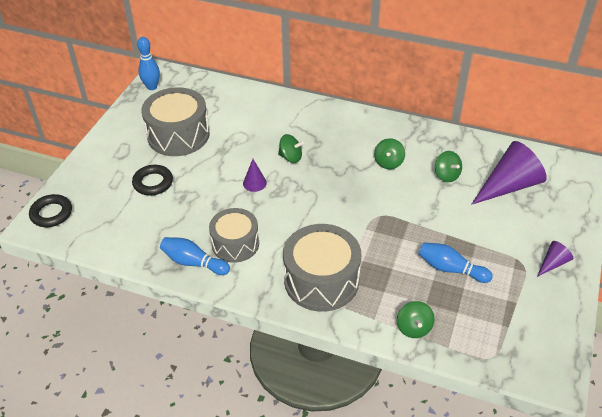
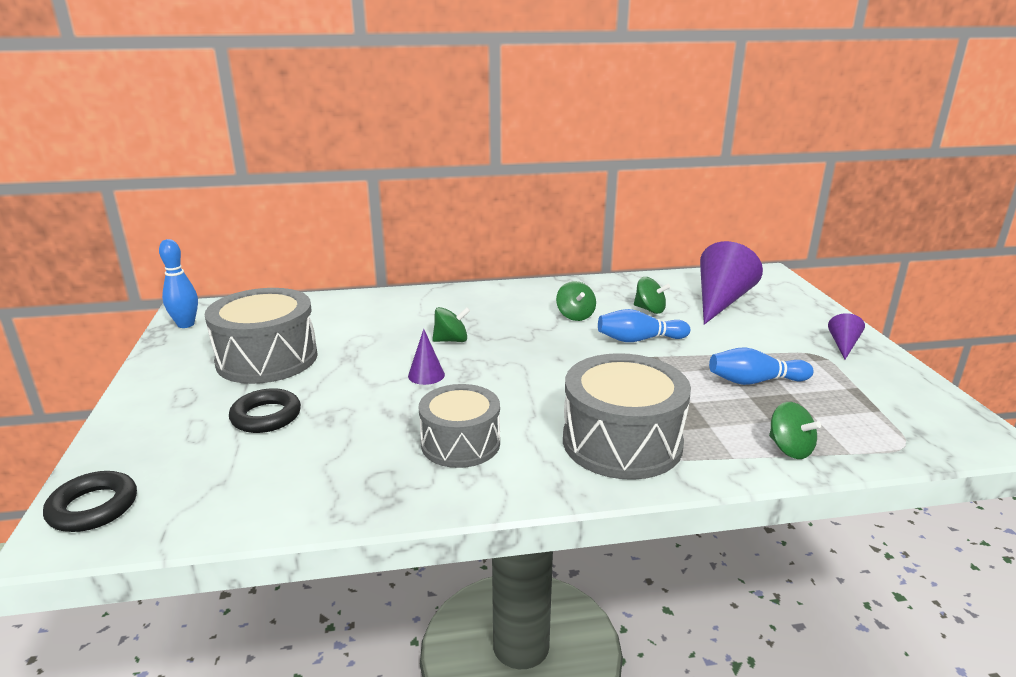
camera: 30 degrees left, 20 degrees down
(193, 262) = (415, 486): blue bowling pin -> blue bowling pin (639, 340)

